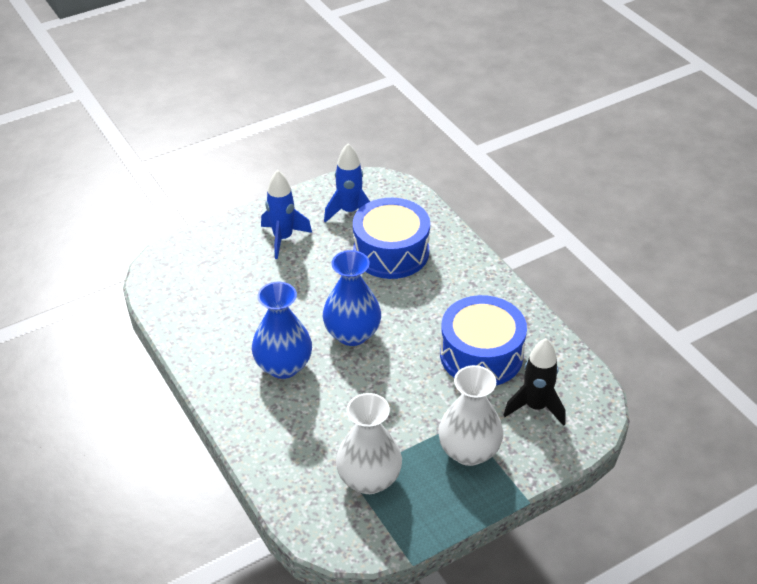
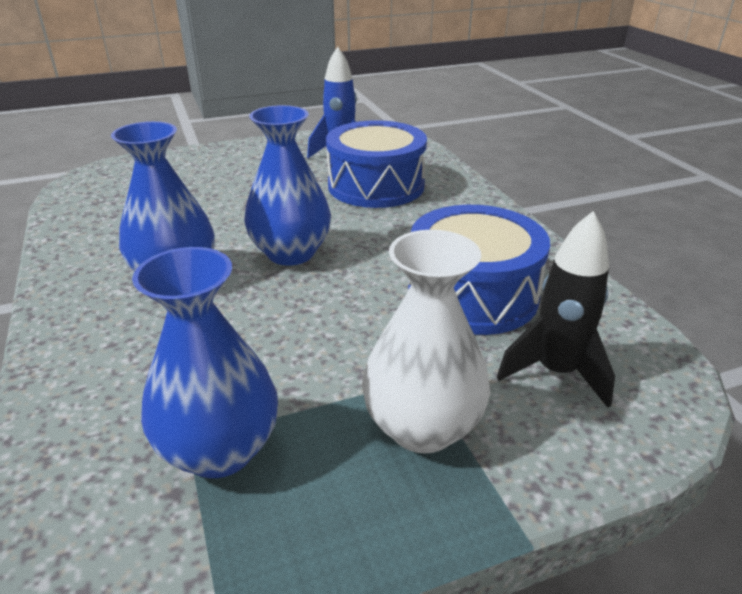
camera: 10 degrees right, 10 degrees down
(283, 238) = (252, 166): blue rocket -> none
(369, 479) = (220, 450): white vase -> blue vase

